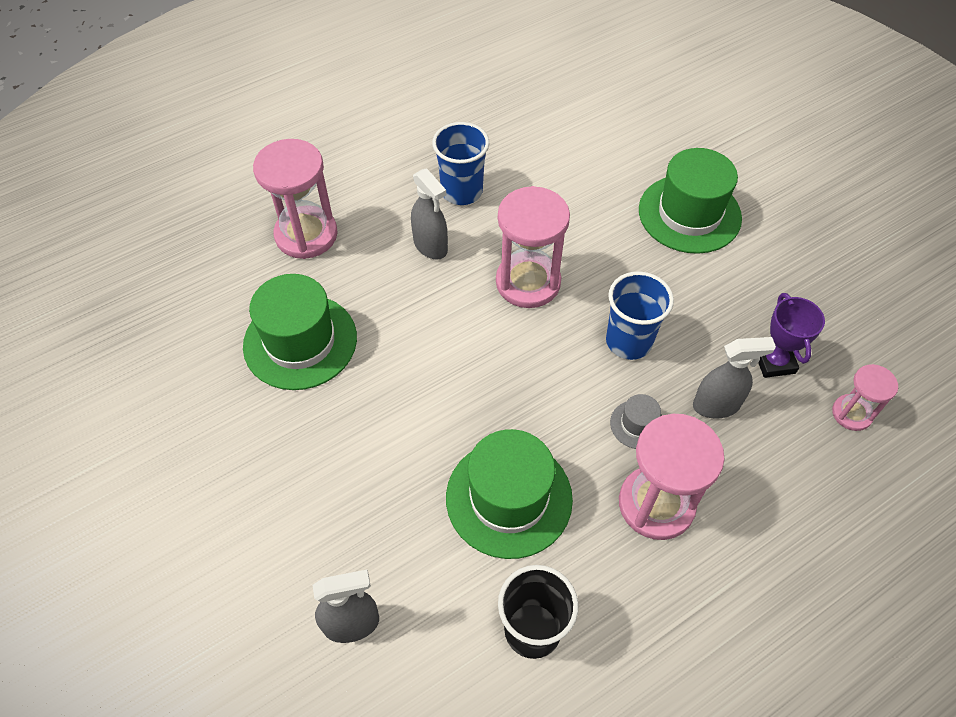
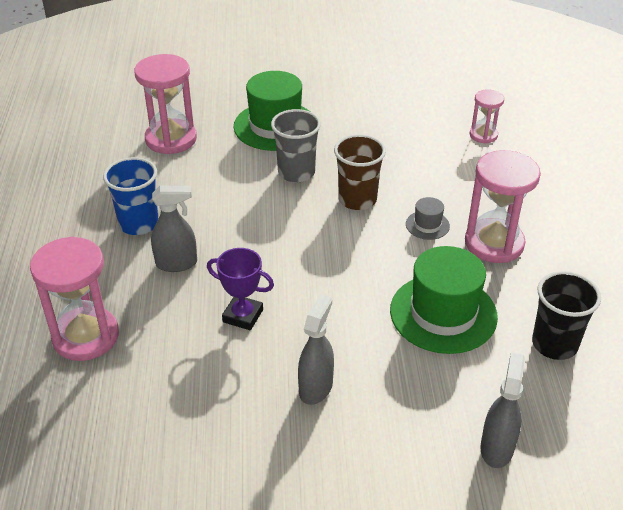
camera: 60 degrees left, 15 degrees down
(300, 341) = (201, 383): green hat -> none
(528, 282) = (263, 225): pink hourglass -> pink hourglass (171, 139)
(628, 341) = (357, 199): blue cup -> brown cup
(629, 269) = (296, 173): none -> grey cup
(716, 405) = (438, 184): grey spray bottle -> grey spray bottle (316, 387)
(774, 362) = (424, 146): purple trophy -> purple trophy (243, 316)

